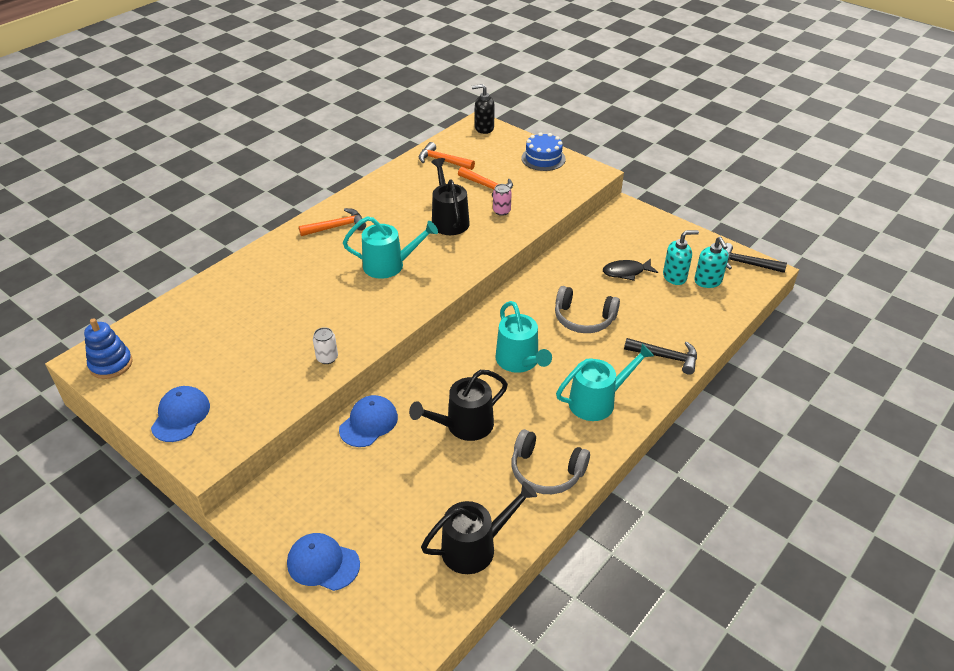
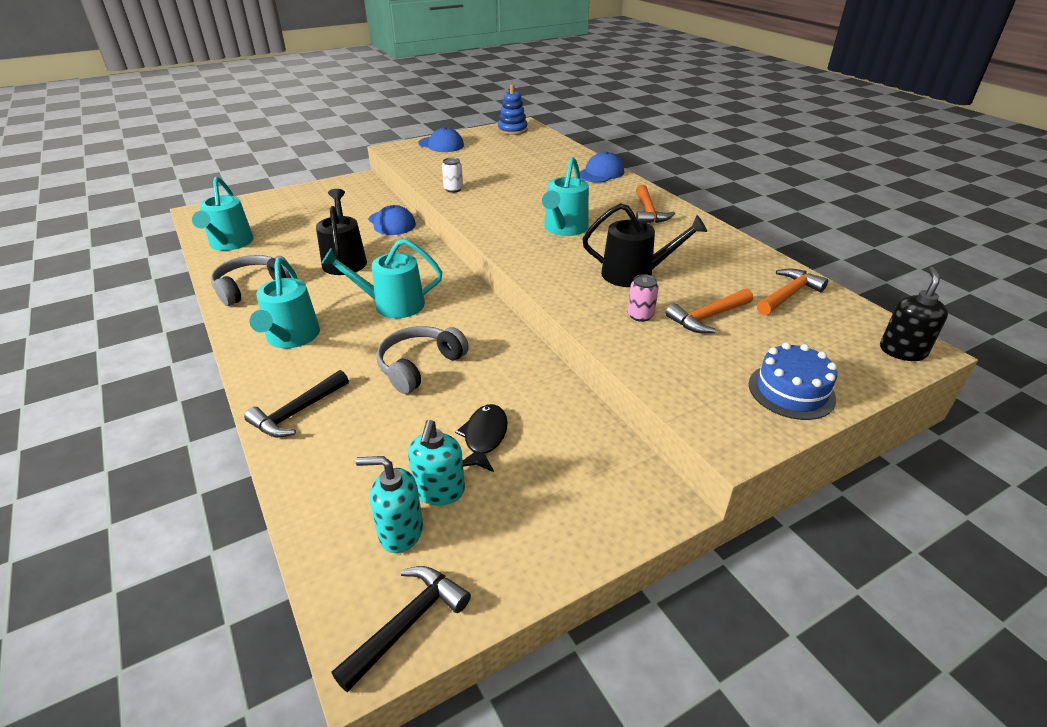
camera: 110 degrees right, 5 degrees down
(323, 563) = (290, 195): blue cap -> blue cap (601, 173)
(475, 547) = (230, 243): black watering can -> turquoise watering can

